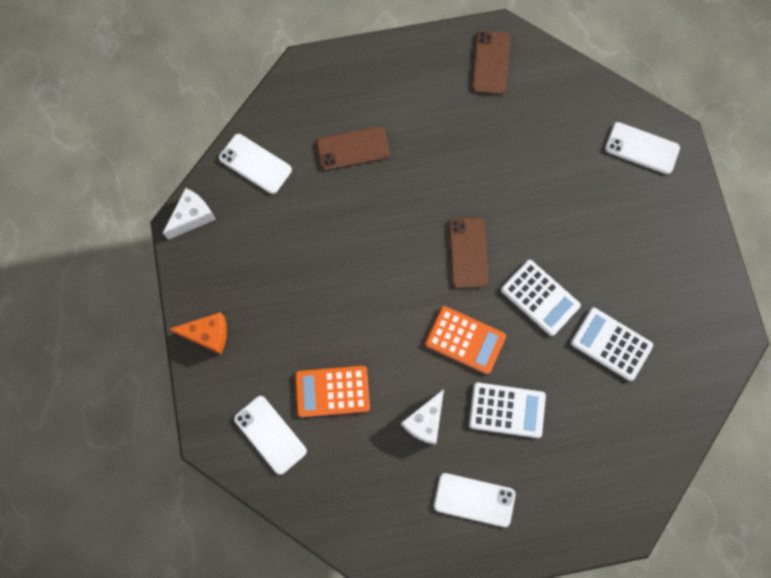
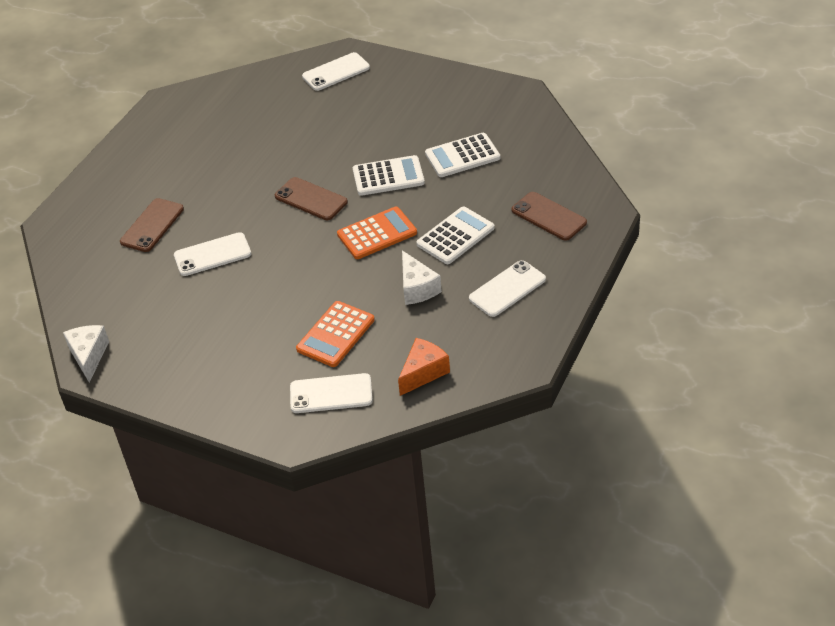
camera: 50 degrees left, 30 degrees down
(208, 334) = (202, 395): orange cheese -> orange cheese (423, 372)
(255, 164) = (93, 292): white phone -> white phone (212, 255)
(490, 63) = (179, 116): brown phone -> brown phone (548, 216)

